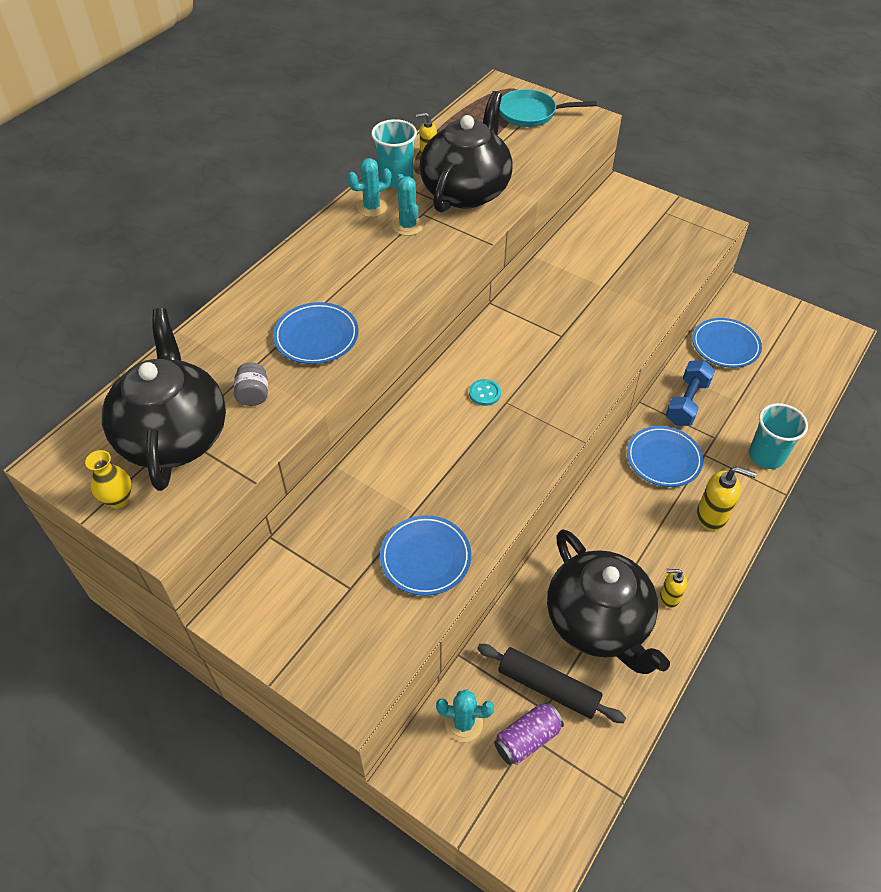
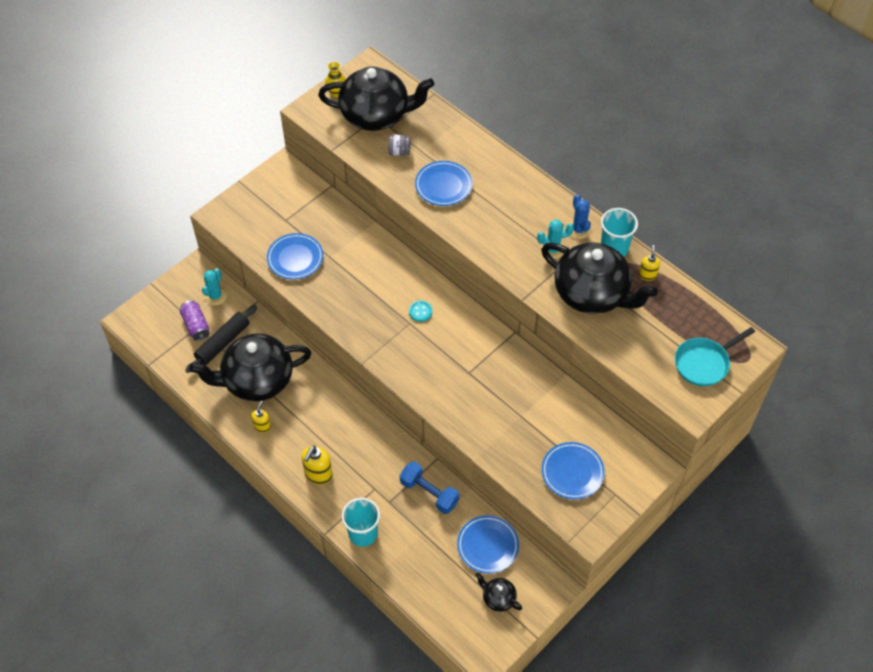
camera: 100 degrees right, 5 degrees up
(372, 207) = (579, 229): turquoise cactus -> blue cactus
(531, 113) = (704, 363): turquoise pan -> turquoise pan turned 135 degrees counterclockwise
(663, 459) = (376, 458): blue plate -> blue plate (572, 472)
(777, 331) = (498, 598): none -> black teapot

